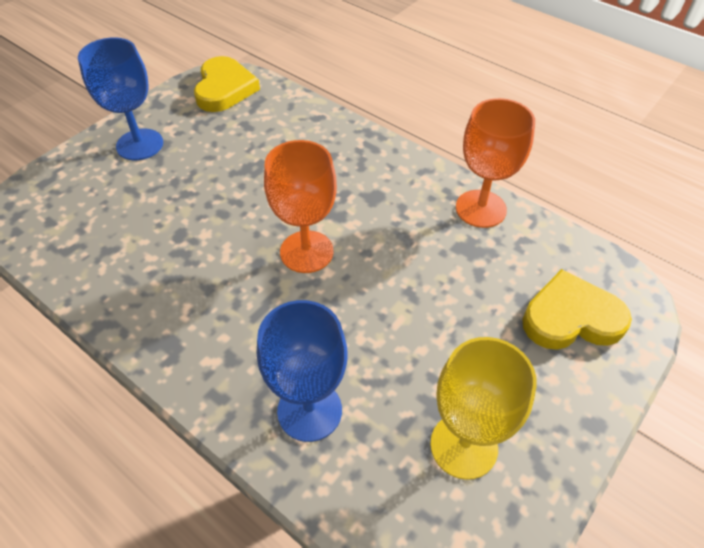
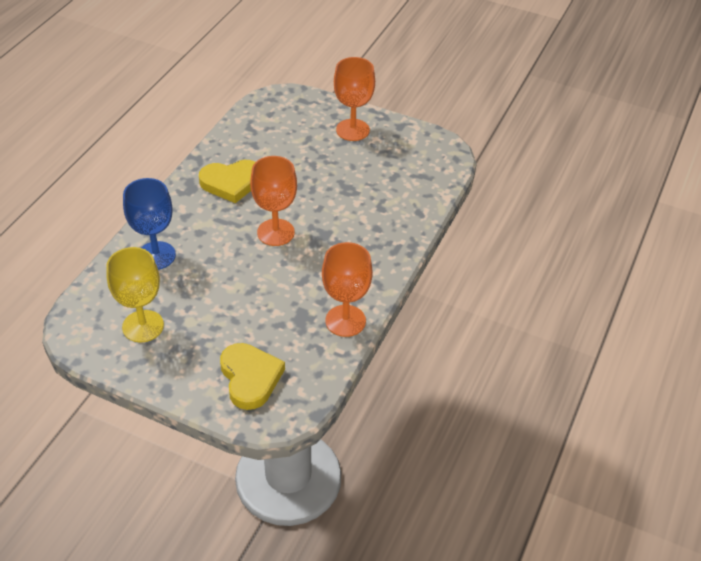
camera: 75 degrees right, 5 degrees down
(140, 144) = (352, 130): blue goblet -> orange goblet
(224, 89) = (433, 155): yellow heart -> yellow heart (231, 183)

